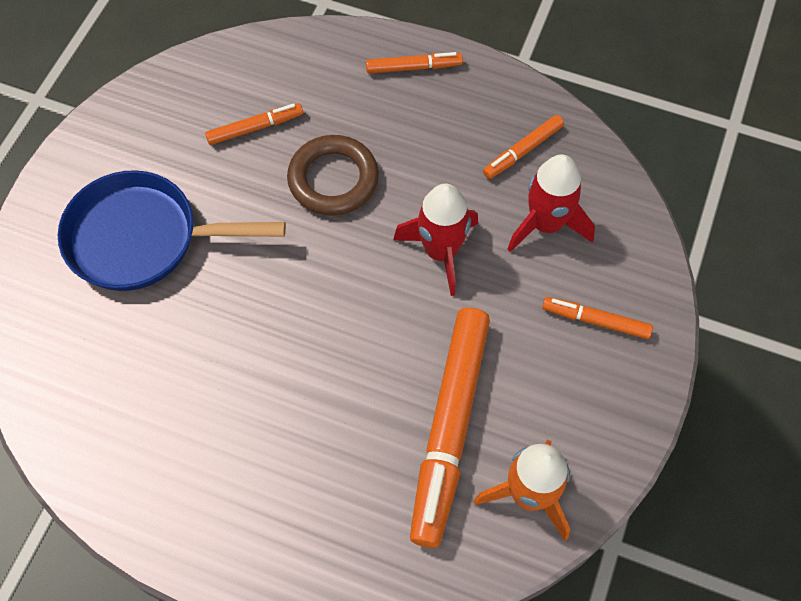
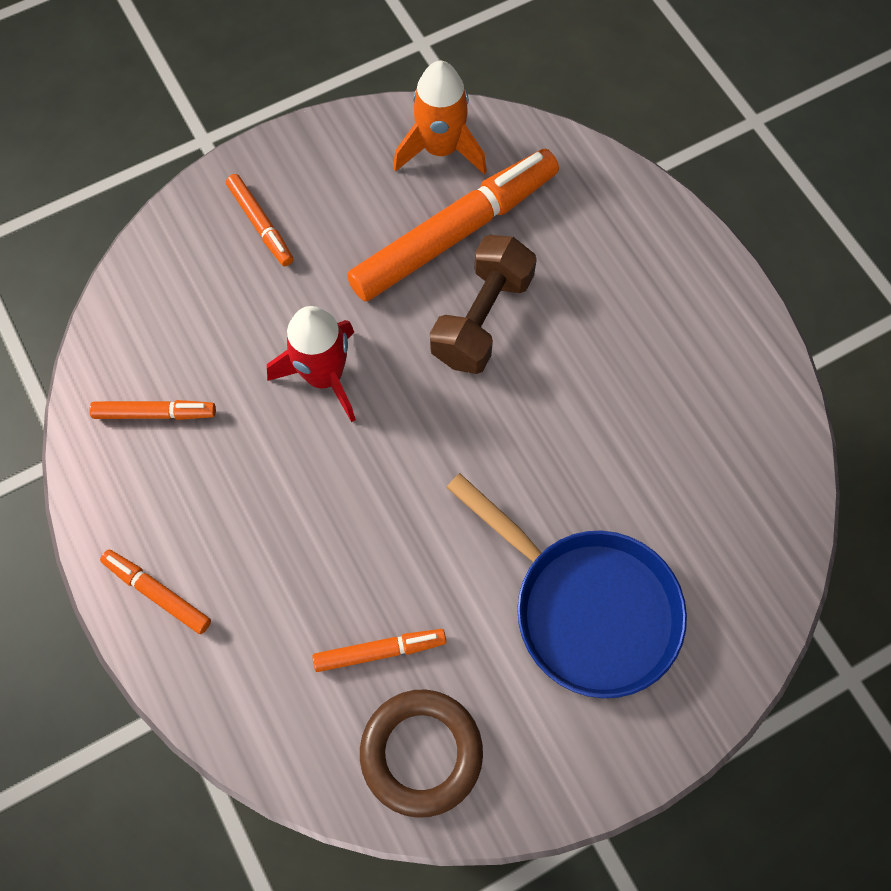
camera: 140 degrees left, 5 degrees up
(255, 128) = (379, 651): orange marker -> orange marker turned 150 degrees clockwise
(333, 179) = (353, 526): brown ring -> brown ring (421, 753)
(369, 375) = (482, 319): none -> brown dumbbell
(546, 224) = (211, 330): red rocket -> none

